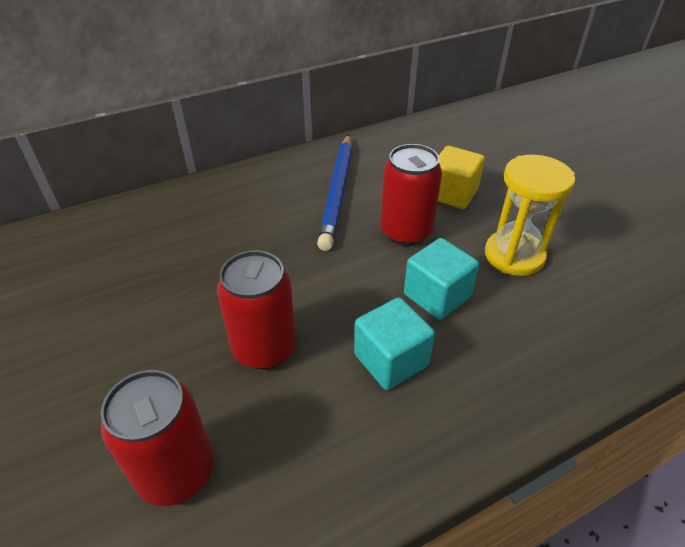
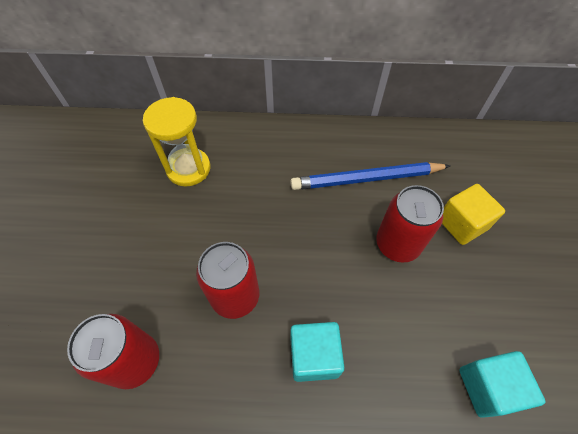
camera: 30 degrees right, 15 degrees up
(337, 192) = (366, 179): blue pencil -> blue pencil turned 45 degrees clockwise
(437, 296) = (384, 318): turquoise cube -> turquoise cube (488, 387)
(514, 255) = (475, 314): yellow hourglass -> yellow hourglass (188, 169)

